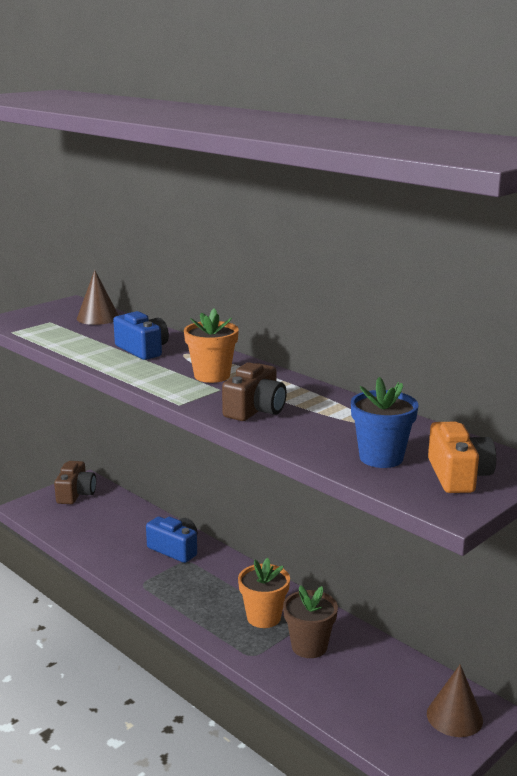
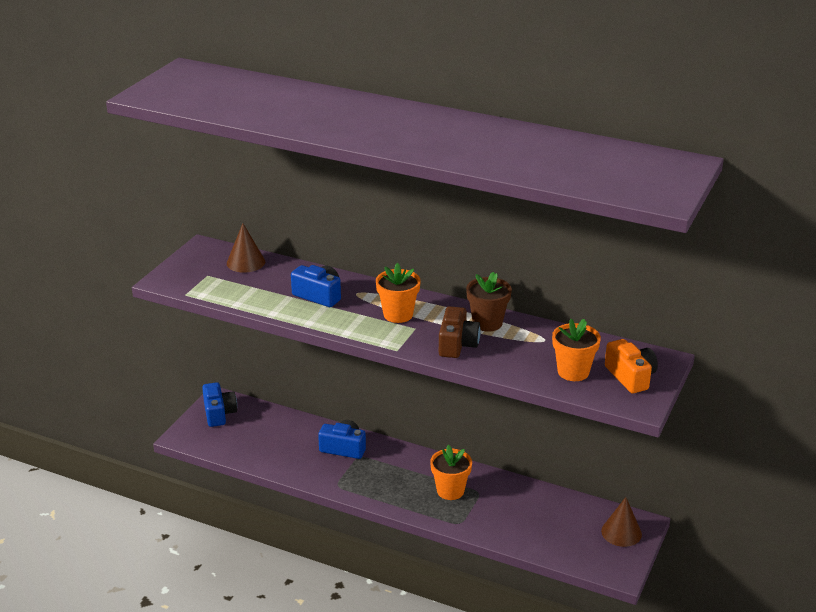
camera: 20 degrees left, 10 degrees up
(76, 494) = (219, 413): brown camera -> blue camera
(309, 646) = (497, 506): brown flower pot -> brown flower pot (487, 323)
(381, 458) = (573, 372): blue flower pot -> orange flower pot

